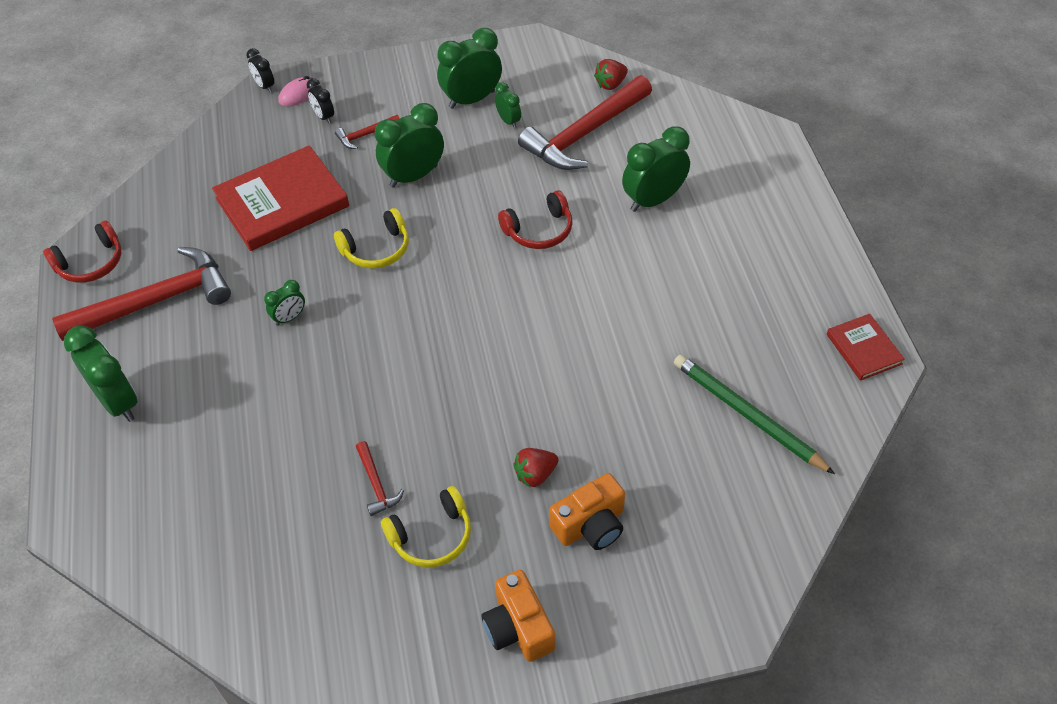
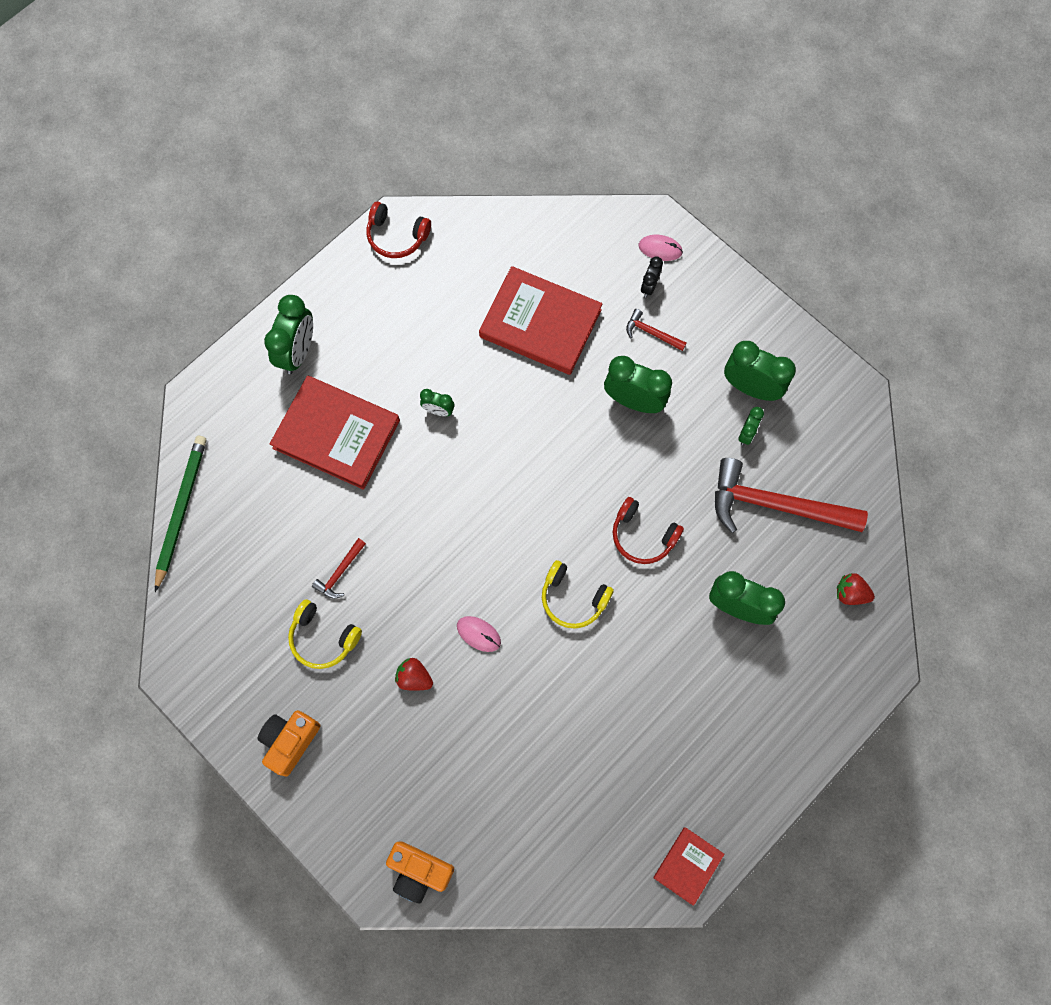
camera: 55 degrees right, 20 degrees up
(155, 301) = (393, 307): red hammer -> none
(233, 412) = (336, 434): none -> red book
(265, 86) = (650, 217): black clock -> none
(376, 249) = (542, 426): yellow headphones -> yellow headphones (573, 598)
(533, 398) = (478, 634): none -> pink mouse
(590, 525) = (397, 742): orange camera -> orange camera (419, 871)
(610, 84) = (852, 490): red strawberry -> red strawberry (850, 593)
(747, 415) = (563, 805): green pencil -> green pencil (181, 510)

